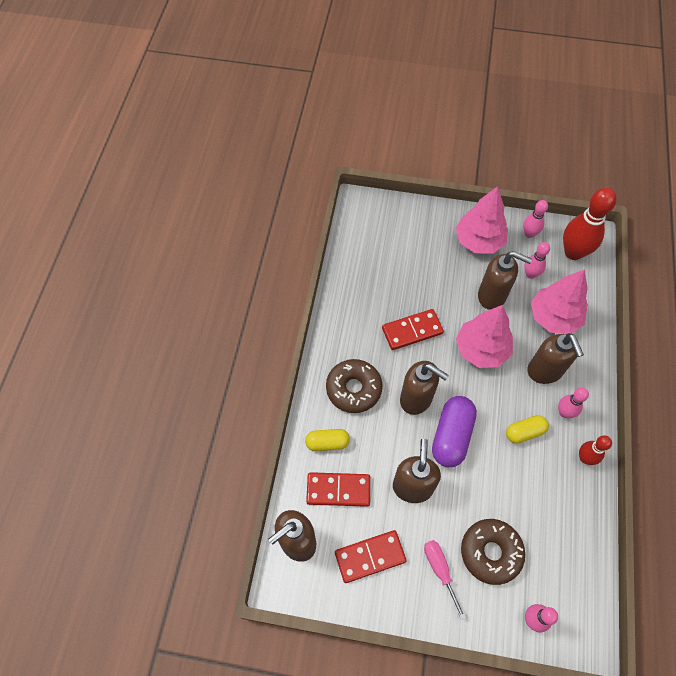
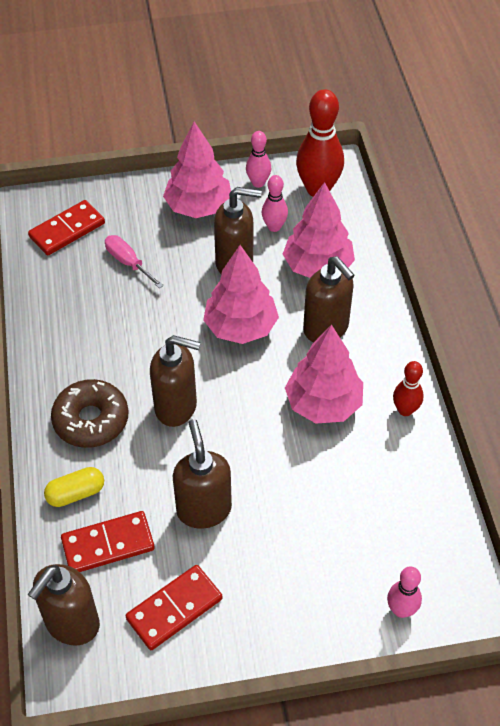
camera: 20 degrees left, 10 degrees down
(412, 331) = (146, 331): red domino -> red domino (67, 230)
(440, 570) = (269, 594): pink screwdriver -> pink screwdriver (128, 262)
(451, 436) = (234, 436): purple capsule -> none
(490, 552) = (326, 552): brown donut -> none
(524, 432) = (323, 404): yellow capsule -> pink tree
(564, 412) = (364, 367): pink bowling pin -> none

